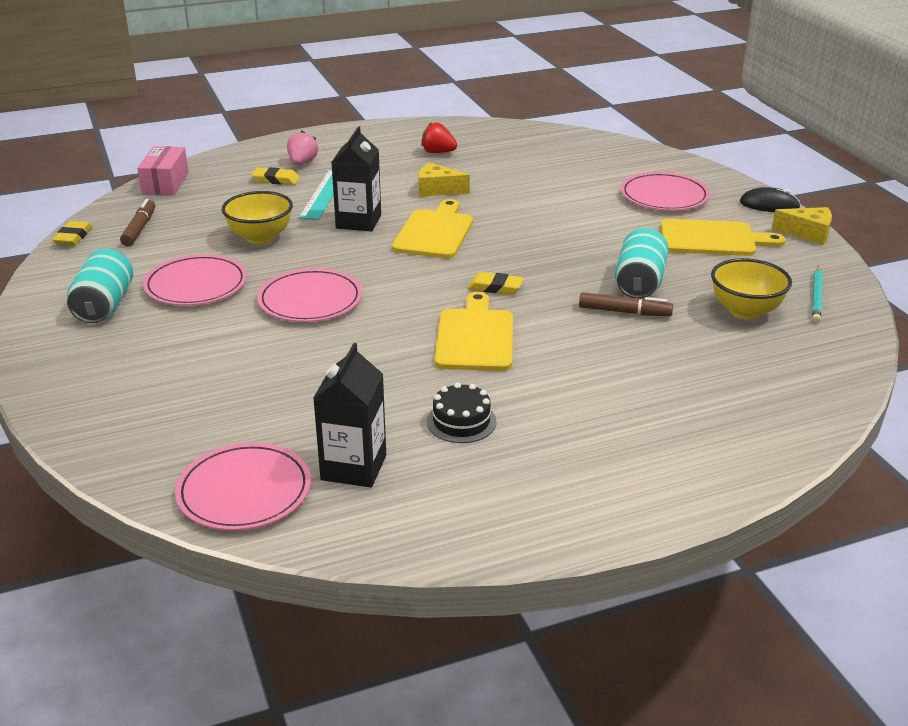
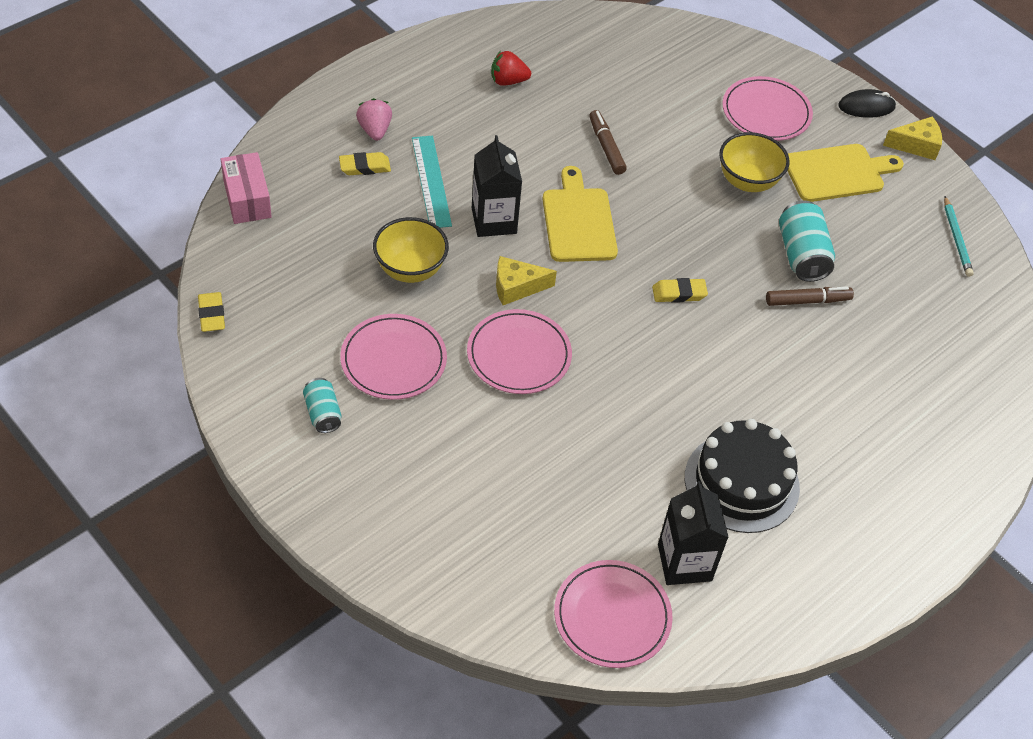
camera: 25 degrees left, 20 degrees up
(104, 305) = (323, 413): turquoise can -> turquoise can, size x0.61
(139, 229) = (274, 284): brown marker -> brown marker (606, 147)
(437, 190) = (543, 149): yellow cheese -> yellow cheese (516, 287)
(461, 421) = (741, 482): black cake -> black cake, size x1.84
(475, 337) = (696, 369): yellow cutting board -> none
(745, 311) = (907, 274): yellow bowl -> yellow bowl (747, 181)

